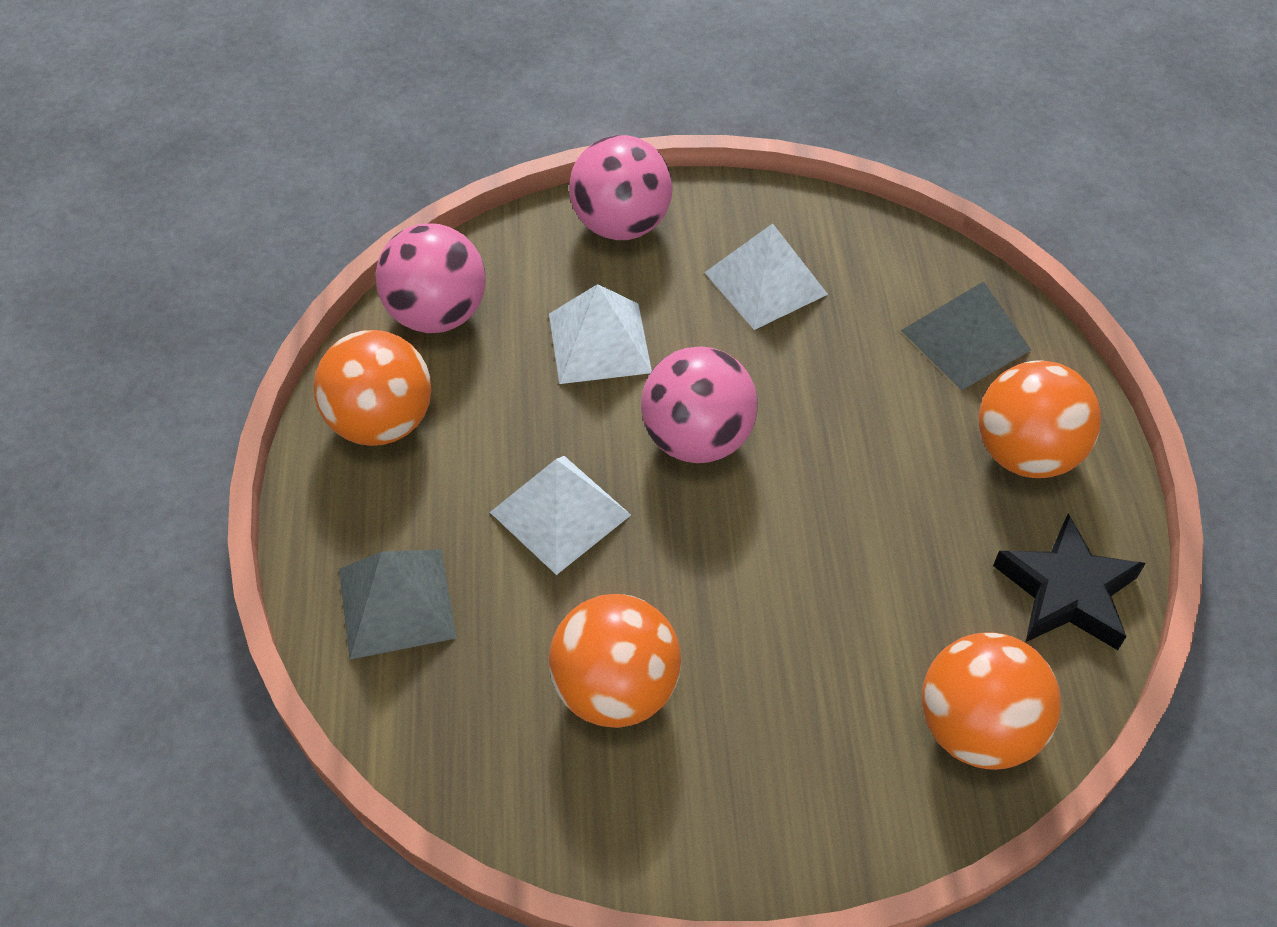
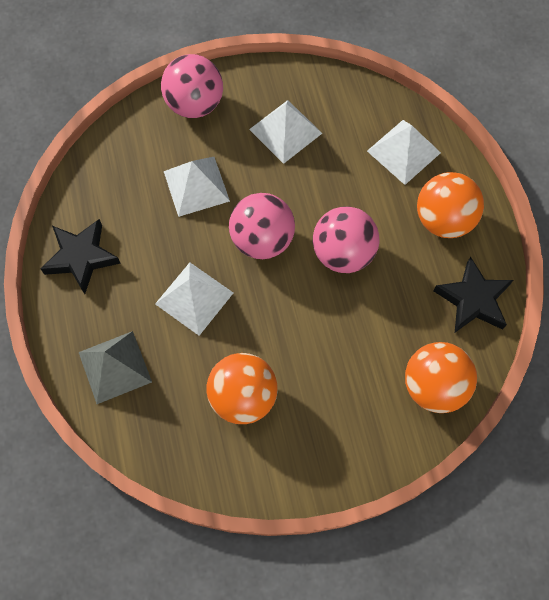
camera: 10 degrees left, 15 degrees up
(381, 422) = (81, 257): orange ball -> black star
(437, 314) = (98, 182): pink ball -> pink ball (343, 253)
(965, 340) = (403, 152): grey pyramid -> white pyramid

